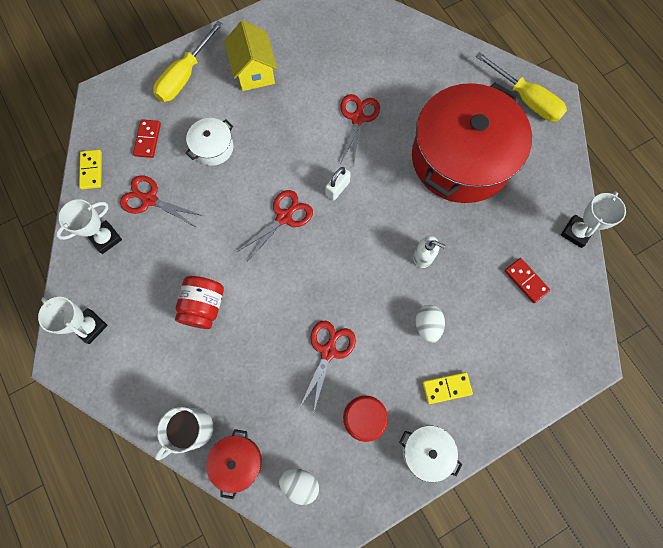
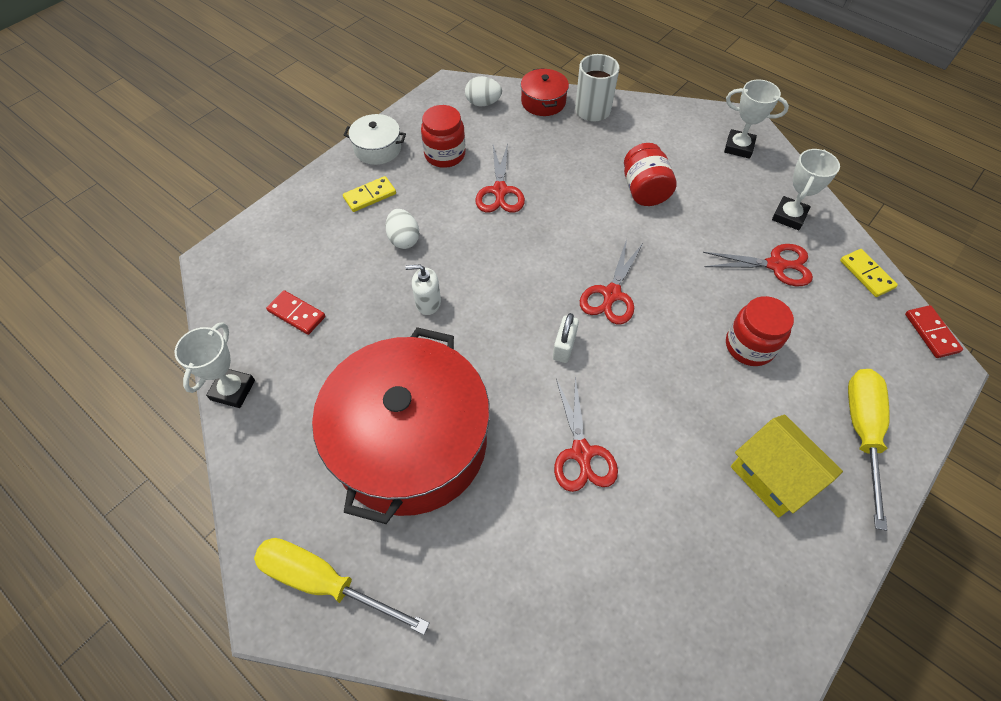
camera: 160 degrees right, 15 degrees down
(148, 139) = (835, 329): red domino -> red domino (931, 333)
(213, 147) = (749, 346): white pot -> red jar

